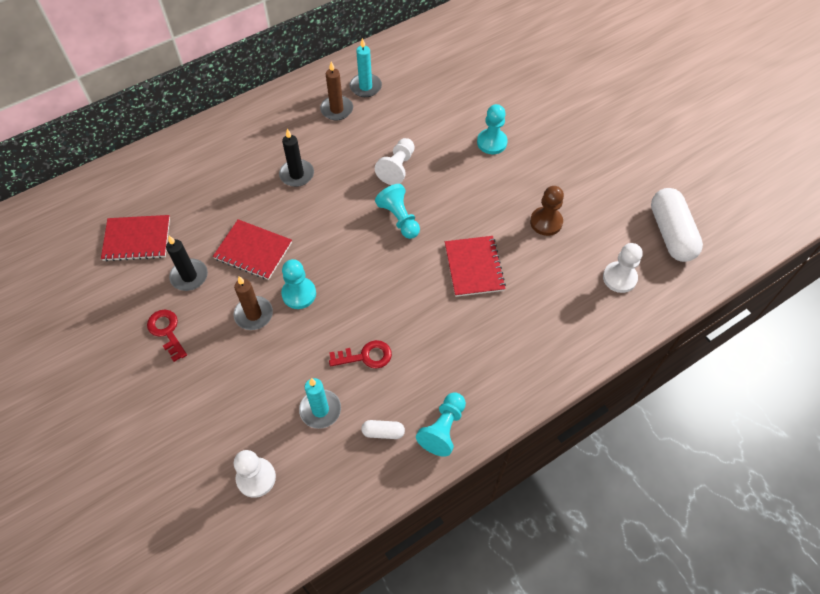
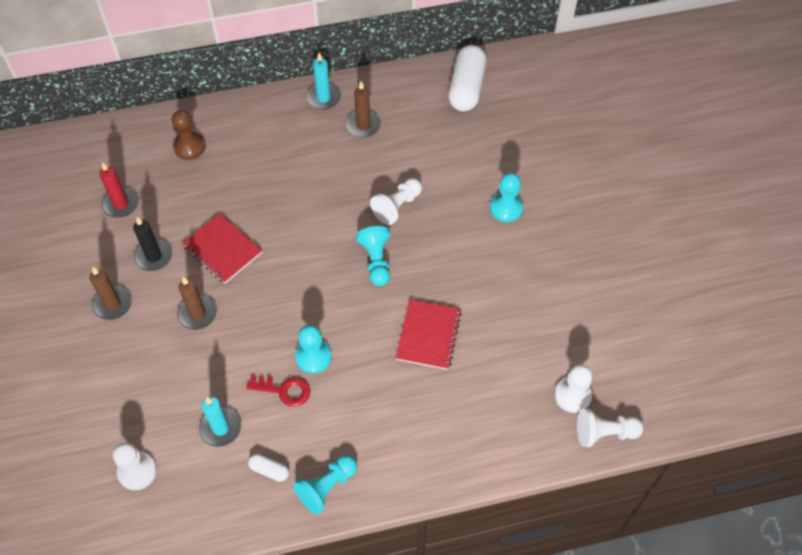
camera: 20 degrees right, 0 degrees up
(137, 239) = (121, 204): red notebook -> red candle
(166, 331) = (113, 304): red key -> brown candle
(296, 174) = (295, 183): black candle -> none
(299, 294) = (247, 307): turquoise pawn -> turquoise pawn (313, 357)
(365, 87) = (402, 109): turquoise candle -> turquoise candle (323, 98)
(546, 222) = (523, 311): brown pawn -> brown pawn (189, 147)
(660, 300) = (604, 433): none -> white pawn
(671, 233) = (651, 366): white capsule -> white capsule (466, 88)

